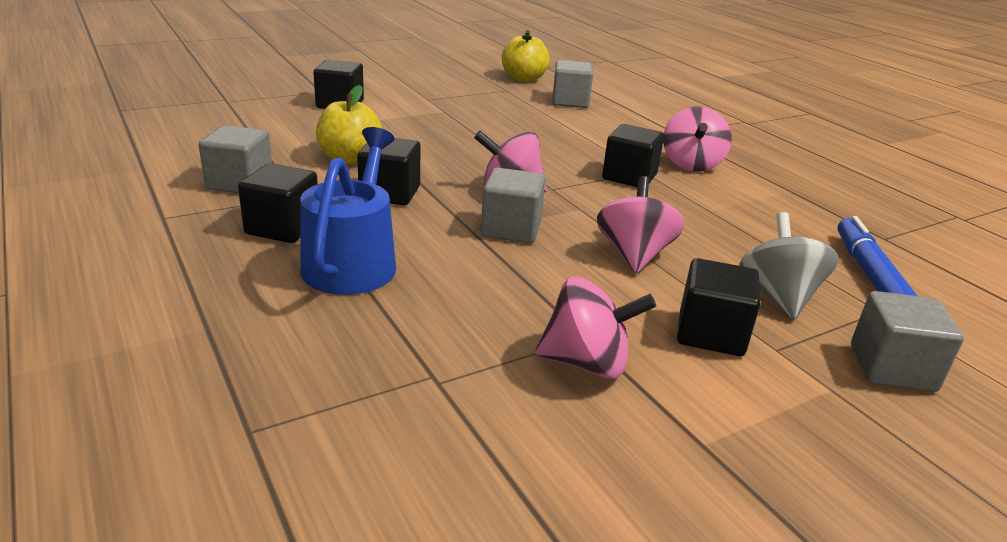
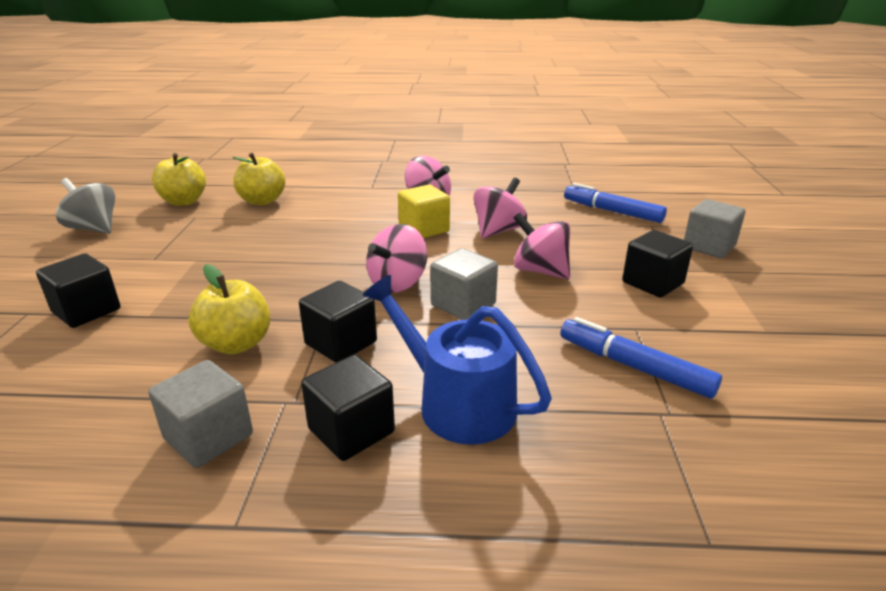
camera: 55 degrees left, 0 degrees up
(503, 346) = (634, 367): none -> blue marker
(570, 101) = (262, 201): grey cube -> yellow apple
(586, 363) = (669, 339): pink spinning top -> pink spinning top (498, 230)
(629, 177) = (424, 229): black cube -> yellow cube
(778, 297) = (622, 246): grey spinning top -> grey spinning top (94, 228)

